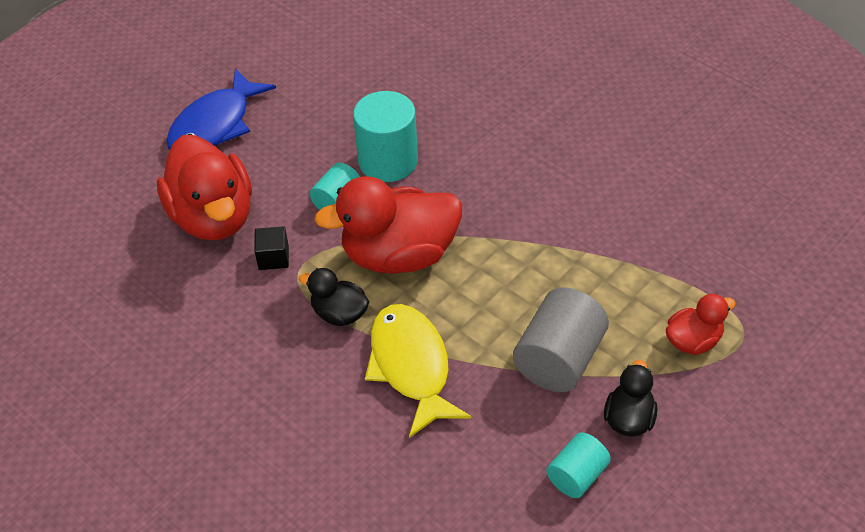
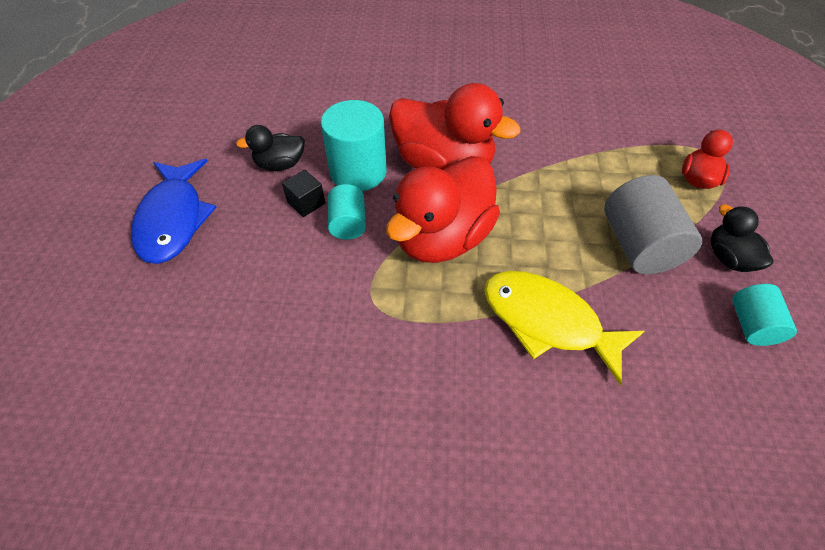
camera: 40 degrees left, 5 degrees up
(213, 217) = (246, 300): red duck -> red duck (444, 164)
(273, 258) = (339, 303): black cube -> black cube (306, 203)
(339, 314) = (445, 315): black duck -> black duck (280, 164)

